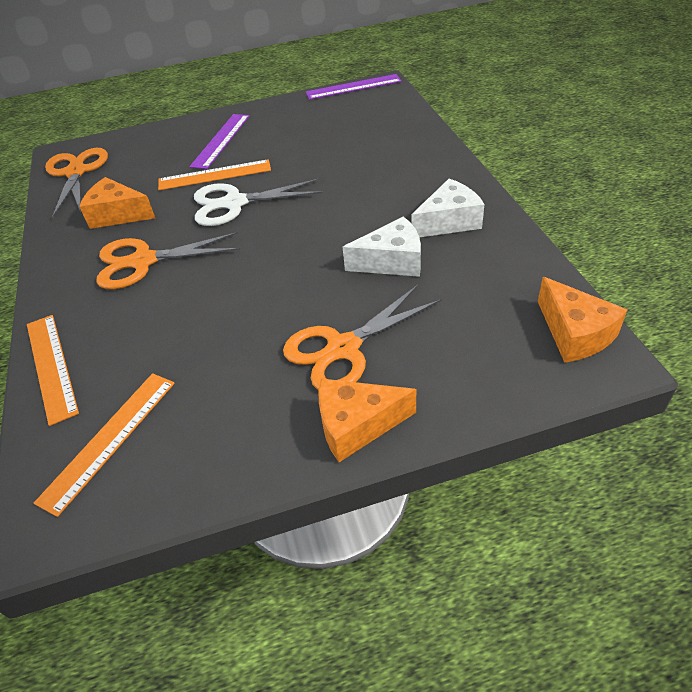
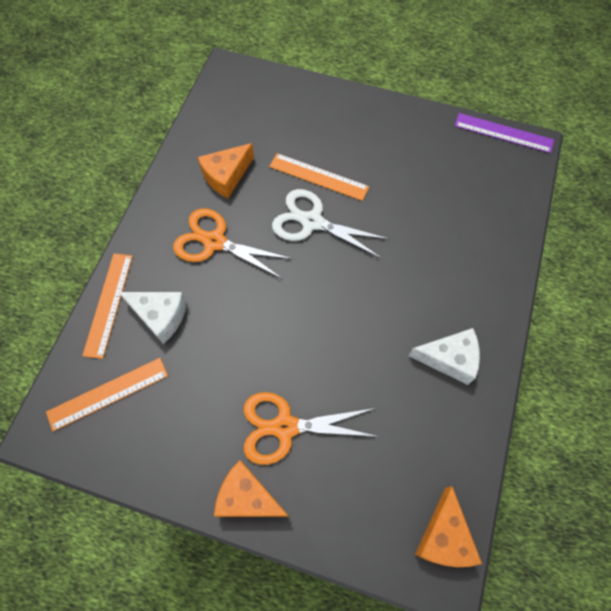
camera: 30 degrees right, 20 degrees up
(76, 172) = (226, 103): orange scissors -> none
(118, 215) = (226, 176): orange cheese -> orange cheese turned 90 degrees counterclockwise
(221, 140) = (350, 135): purple ruler -> none
(391, 261) = (376, 369): white cheese -> white cheese (160, 316)

